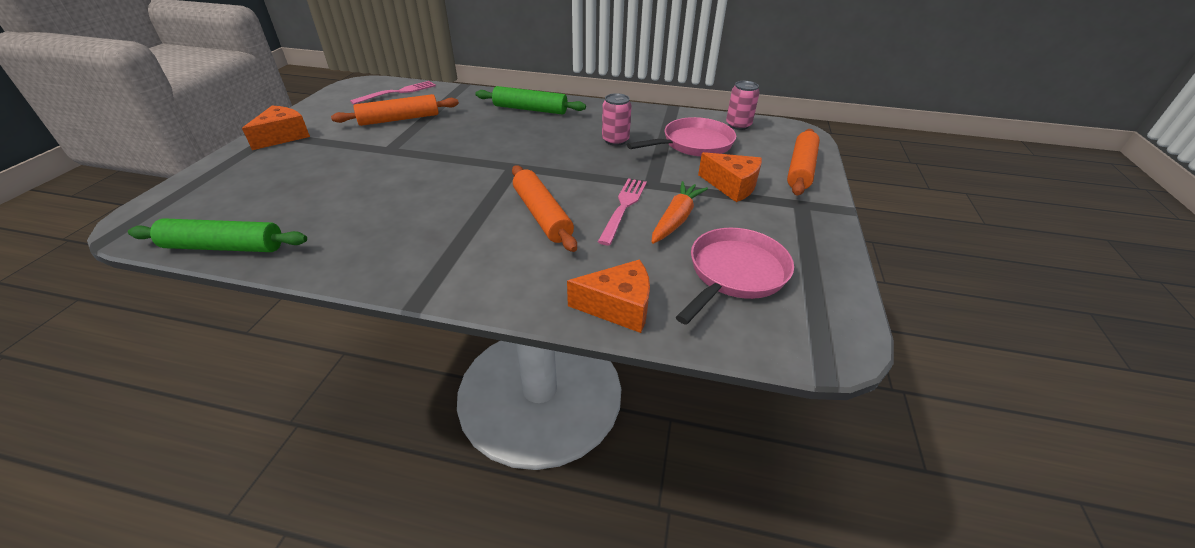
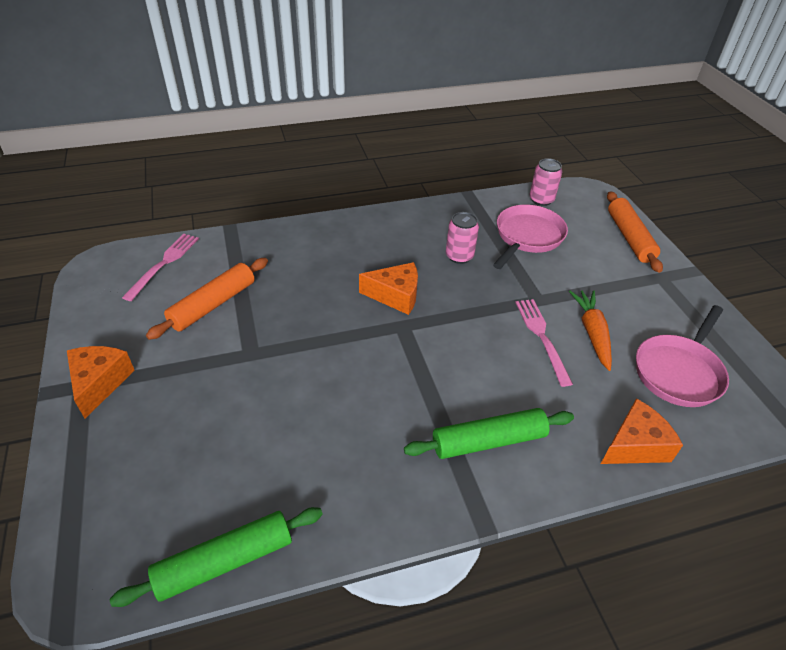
camera: 30 degrees left, 5 degrees up
(530, 109) = (339, 241): green rolling pin -> green rolling pin (488, 441)
(542, 215) = (486, 375): orange rolling pin -> none
(732, 186) = (598, 277): orange cheese -> orange cheese (395, 296)
(734, 273) = (679, 372): pink pan -> pink pan turned 150 degrees counterclockwise

